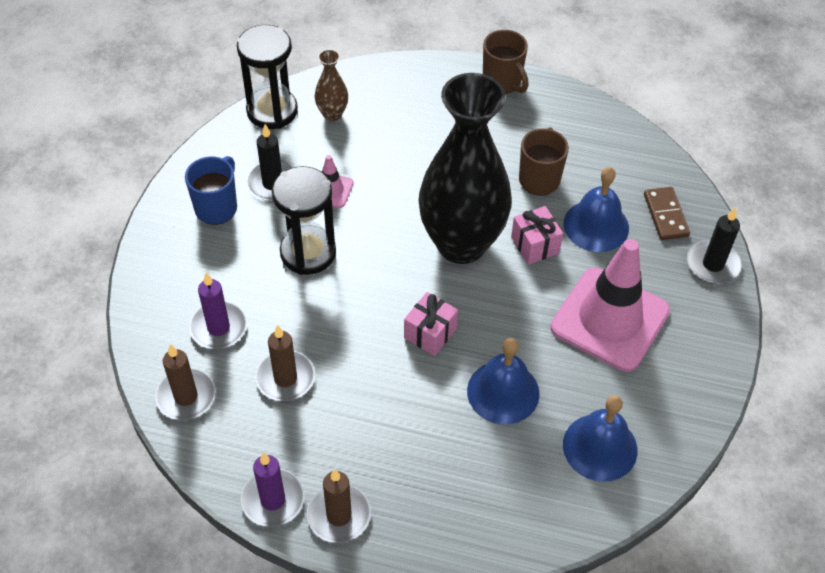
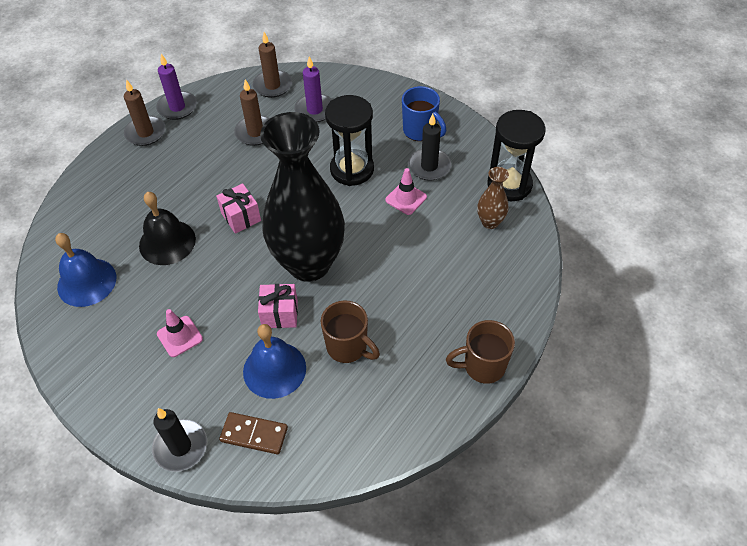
camera: 115 degrees right, 0 degrees up
(503, 392) = (167, 242): blue bell -> black bell
(610, 319) = (179, 336): pink traffic cone -> pink traffic cone, size x0.43

